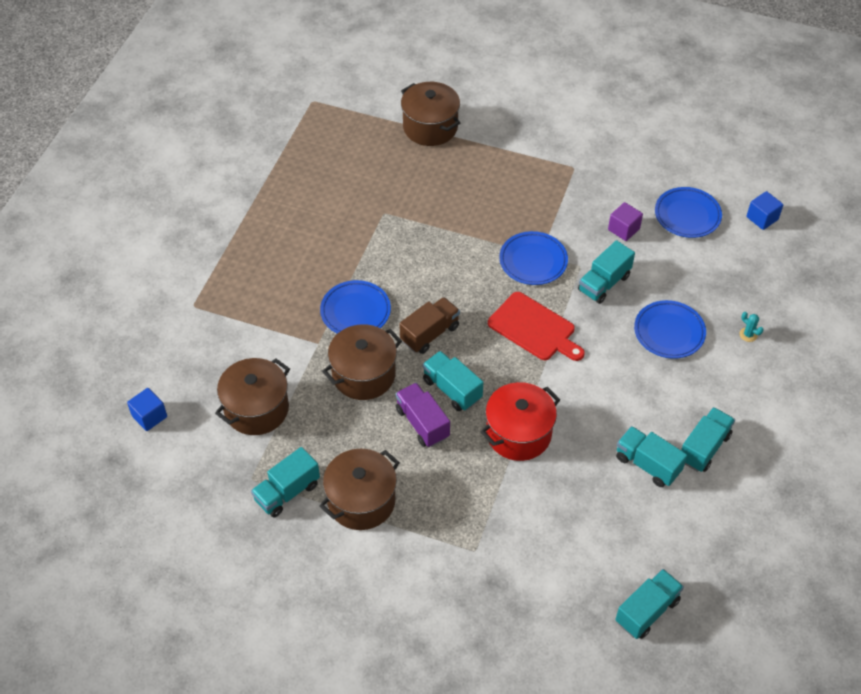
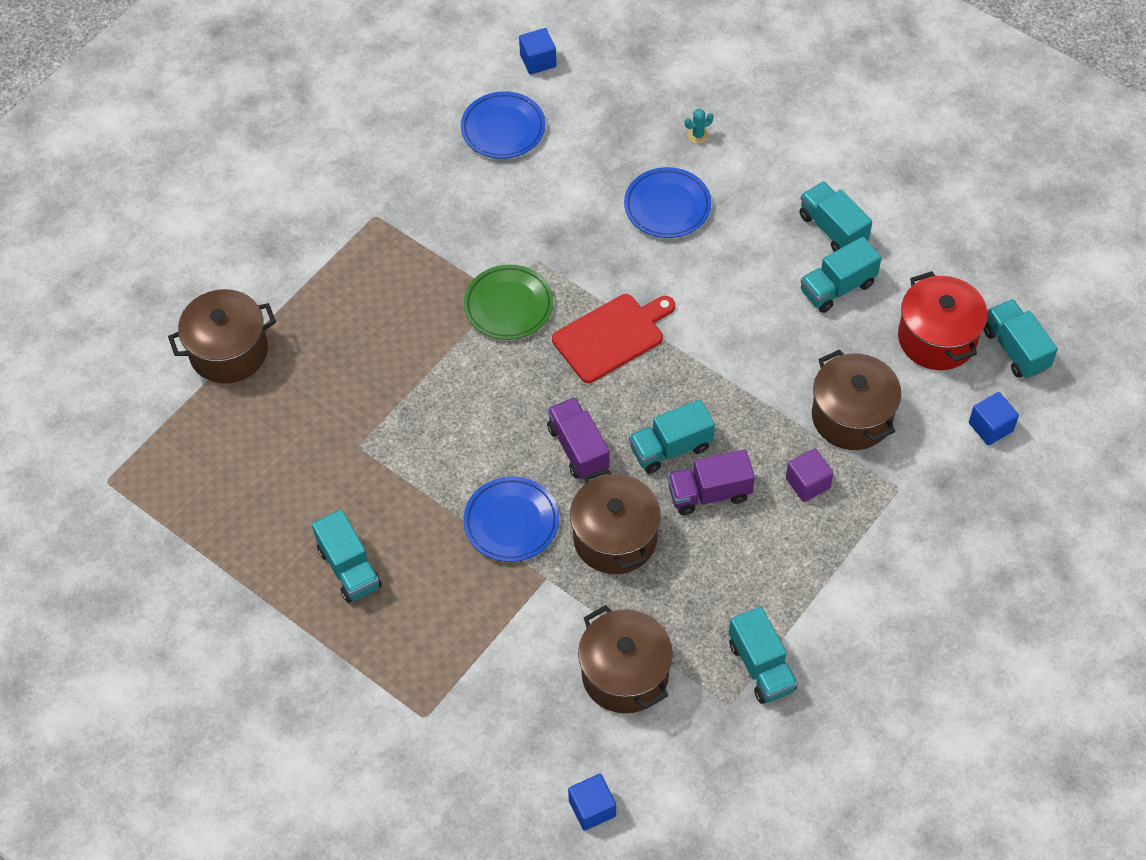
camera: 70 degrees left, 5 degrees up
(361, 501) = (798, 587): brown pot -> brown pot (851, 416)
(430, 333) = (578, 448): brown truck -> purple truck
(518, 434) = (757, 398): red pot -> red pot (937, 338)
(533, 261) = (508, 306): blue plate -> green plate
(560, 607) = (990, 427): none -> blue cube
(604, 283) = (572, 245): turquoise truck -> turquoise truck (349, 568)
(623, 229) = (497, 198): purple cube -> purple cube (807, 483)

